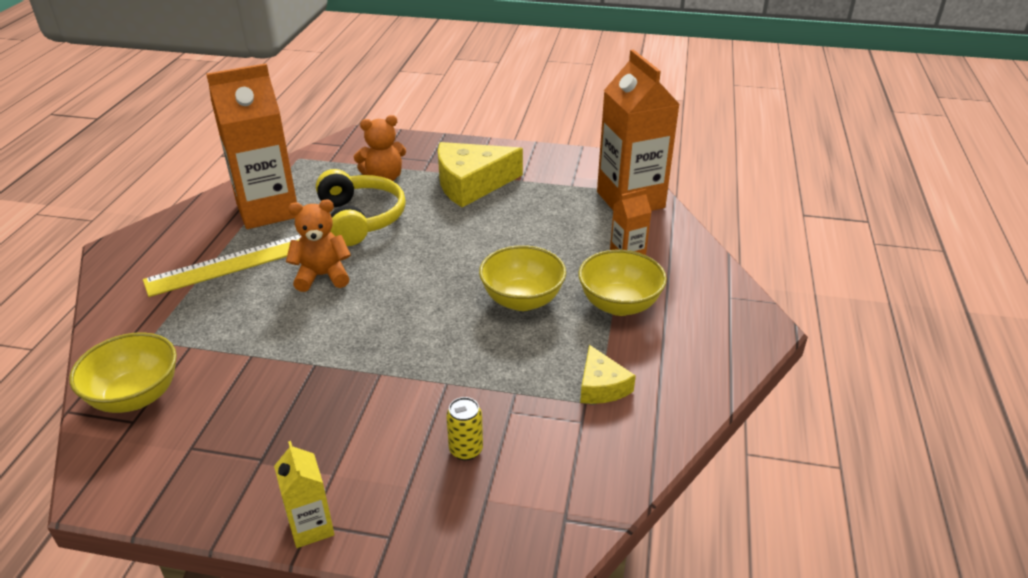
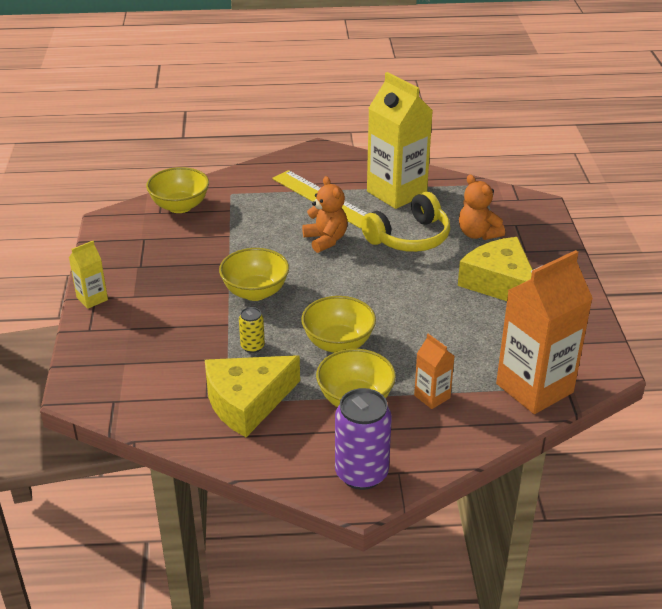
camera: 75 degrees right, 0 degrees up
(267, 210) = (396, 193): orange carton -> yellow carton
(393, 349) = (255, 292): none -> yellow bowl
(466, 450) = (165, 346): yellow can -> yellow can (252, 346)
(601, 386) = (247, 402): yellow cheese -> yellow cheese, size x1.89
(729, 320) = (361, 473): none -> purple can

